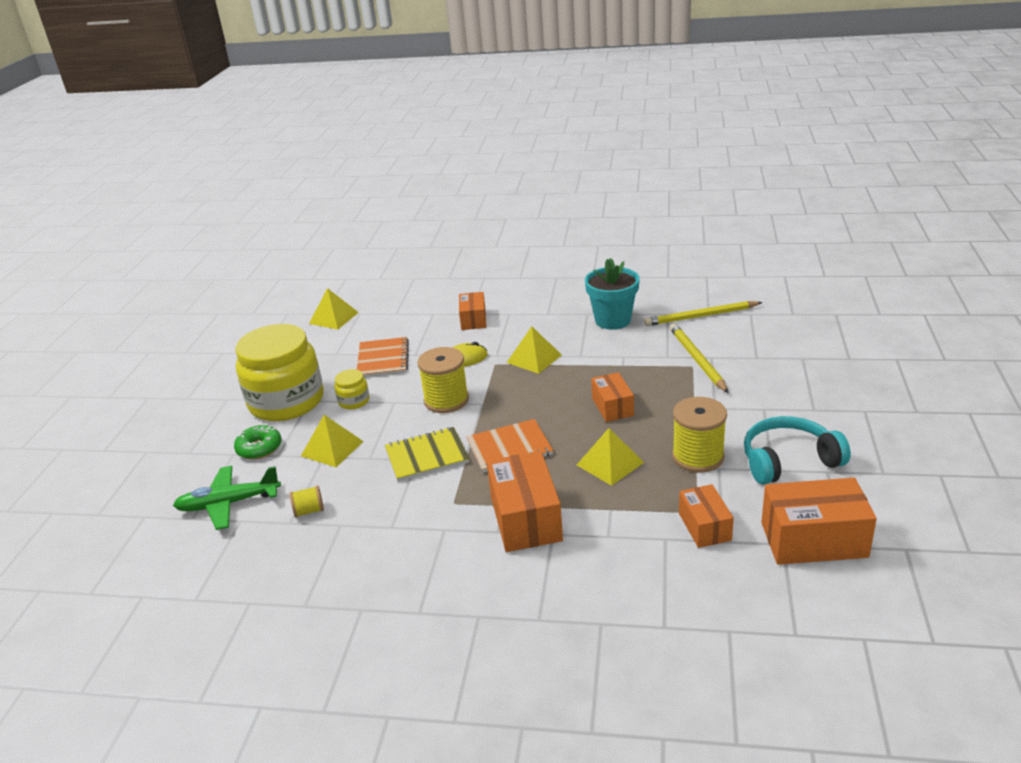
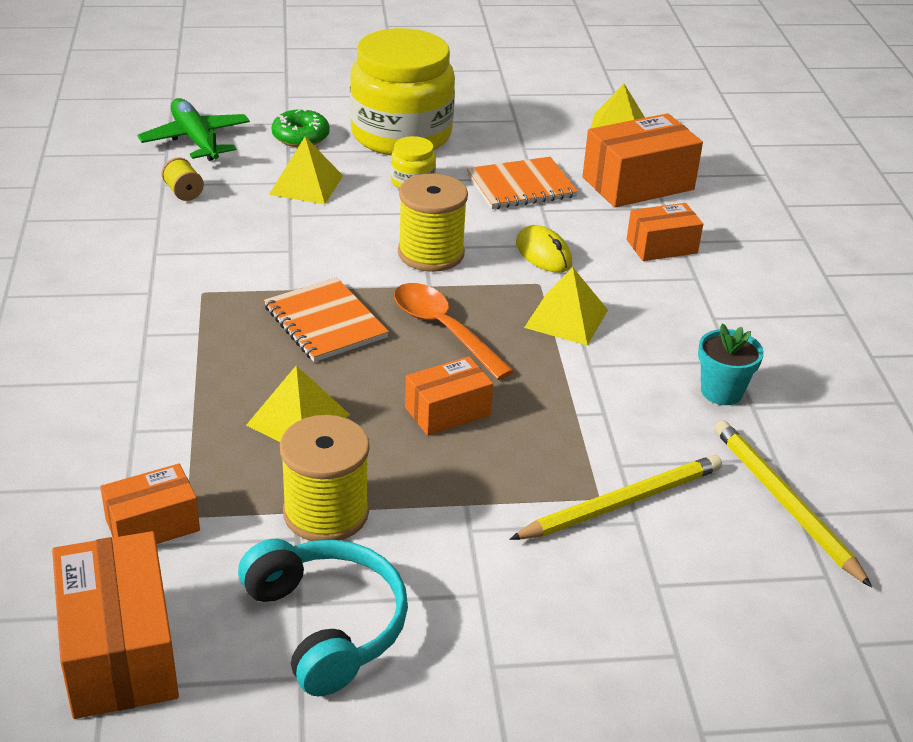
camera: 70 degrees right, 5 degrees up
(427, 456) = (298, 257): yellow notebook -> none
(525, 518) = (171, 354): orange box -> orange box (638, 183)
(532, 402) = (443, 330): none -> orange spoon
(613, 320) = (721, 392): turquoise flower pot -> turquoise flower pot, size x0.64

